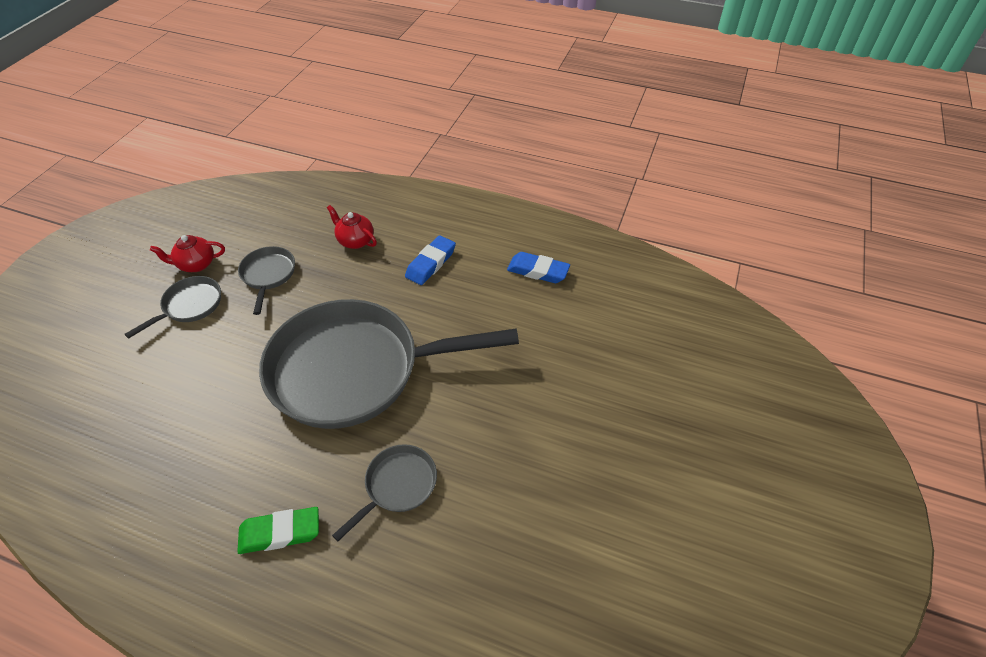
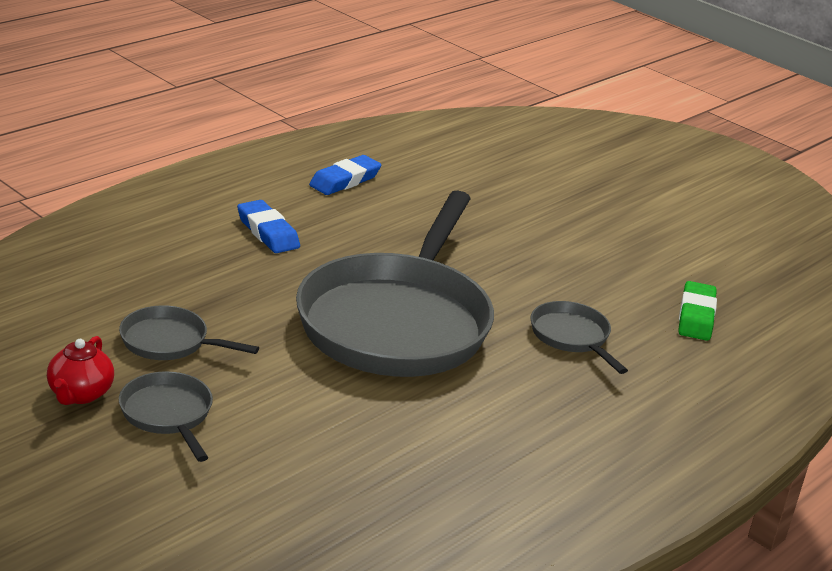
camera: 70 degrees left, 20 degrees down
(280, 533) = (587, 417): green eraser -> green eraser (696, 316)
(355, 241) = (170, 266): red teapot -> none

